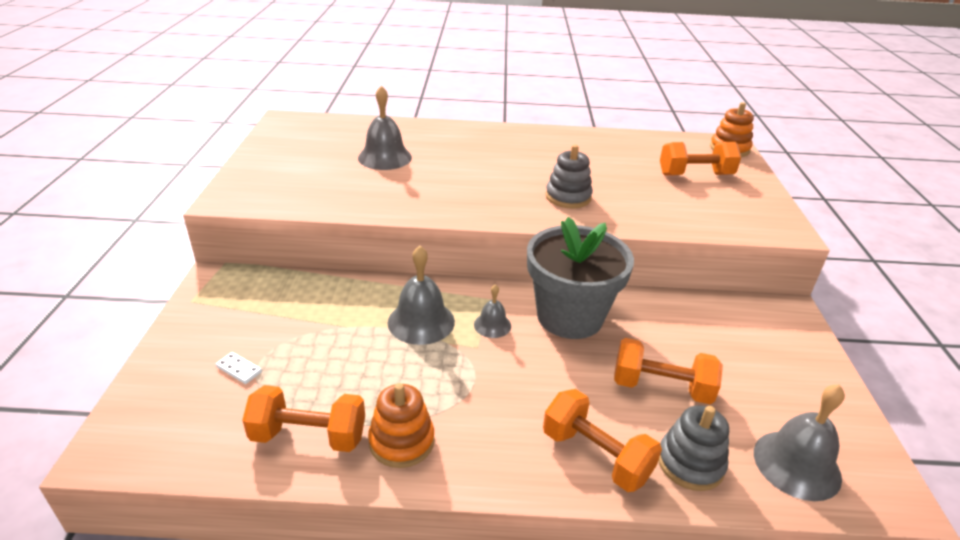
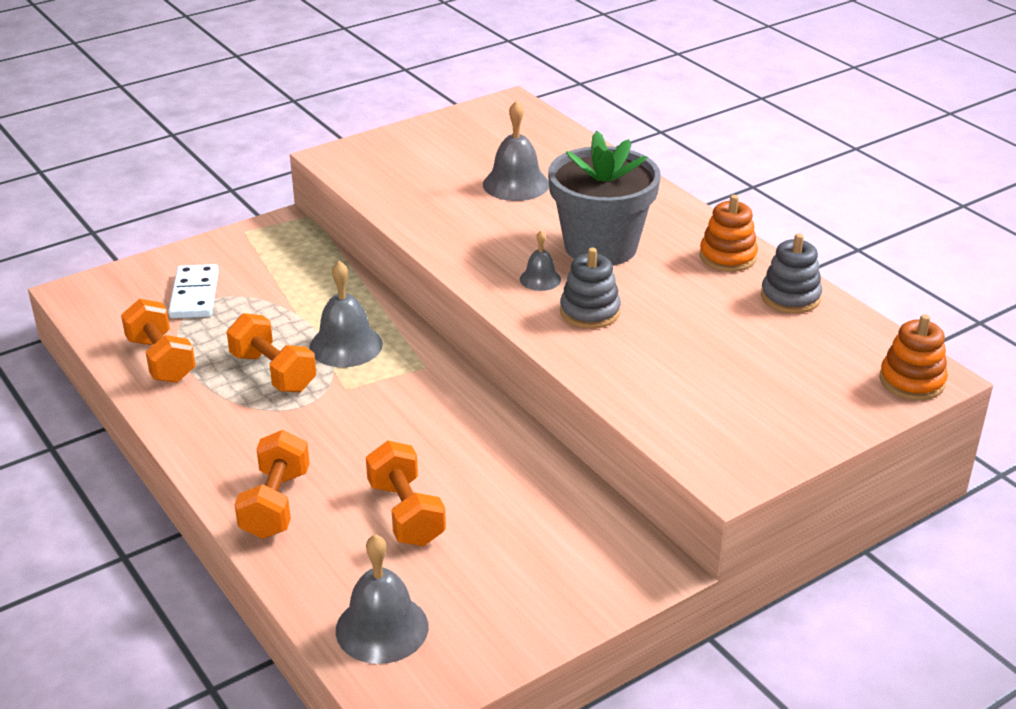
camera: 55 degrees right, 0 degrees up
(239, 369) = (195, 295): white domino -> white domino, size x2.05
(401, 441) = (196, 402): orange stacking toy -> orange stacking toy (727, 257)
(492, 325) = (386, 384): grey bell -> grey bell (540, 279)
(570, 316) = (453, 422): grey flower pot -> grey flower pot (600, 247)
(690, 463) = (318, 560): grey stacking toy -> grey stacking toy (790, 297)
(695, 175) = (781, 376): orange dumbbell -> orange dumbbell (273, 372)

